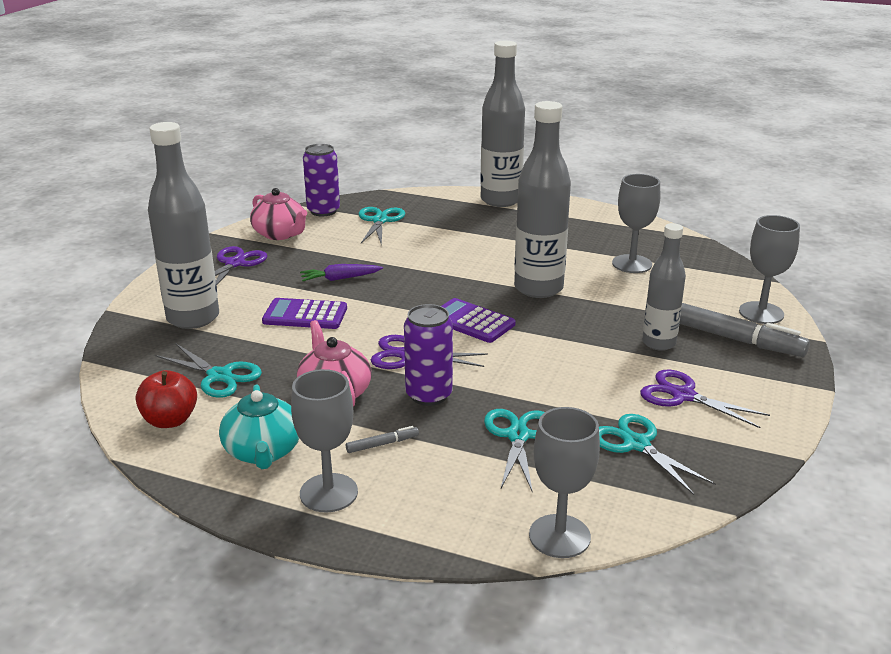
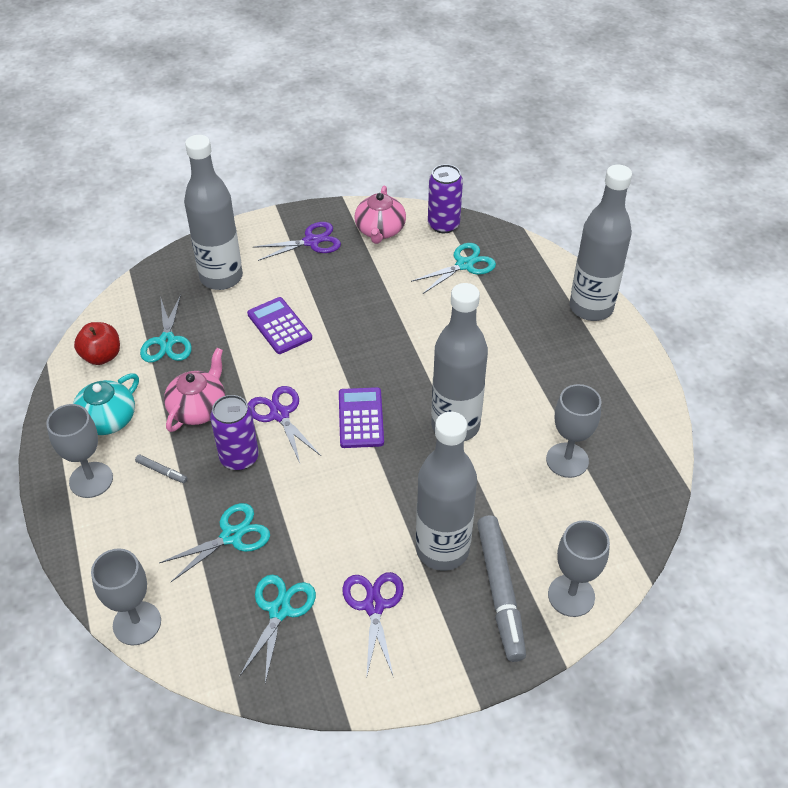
camera: 50 degrees right, 20 degrees up
(340, 279) = (348, 307): purple carrot -> none
(658, 343) = (442, 550): grey bottle -> grey bottle, size x1.63

